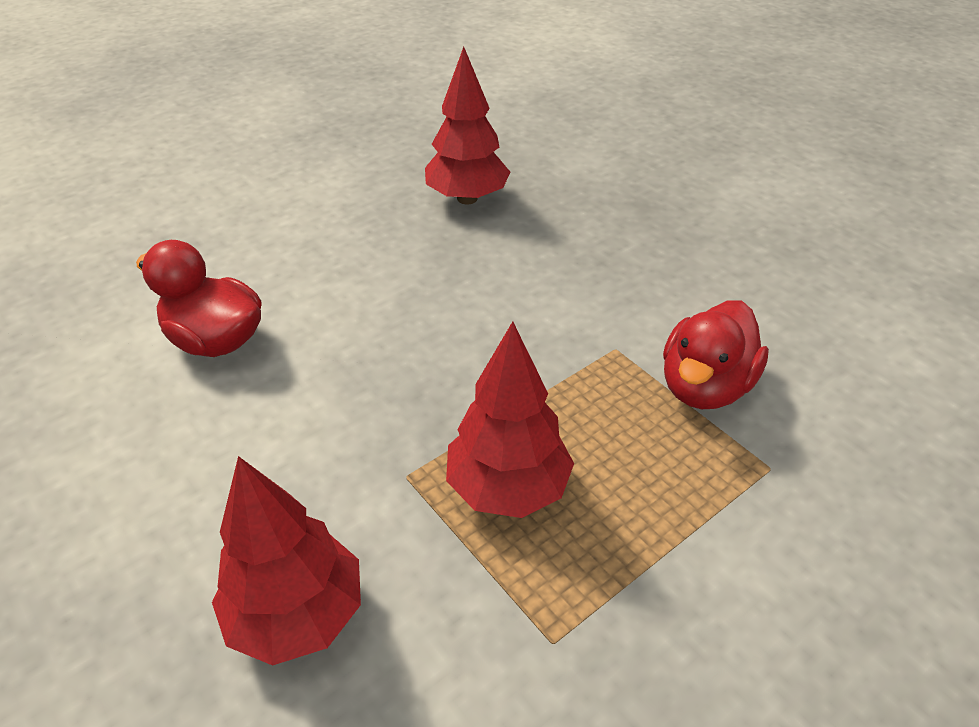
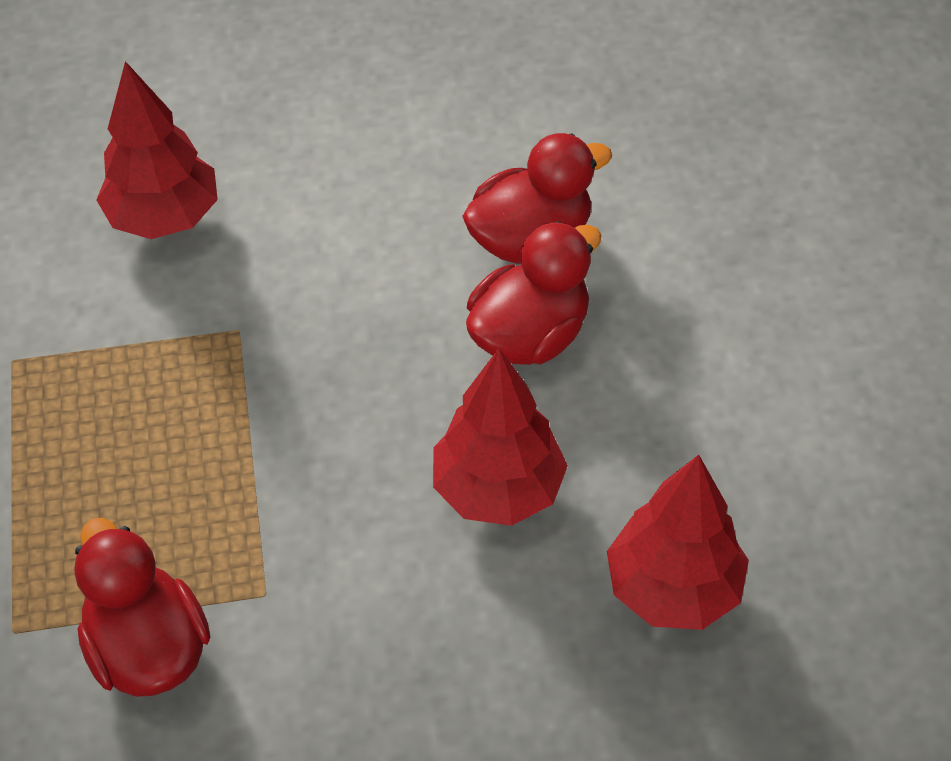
camera: 120 degrees right, 10 degrees up
(314, 308) = (530, 335): none -> red duck
(507, 488) = (166, 399): red tree -> red tree (498, 489)

